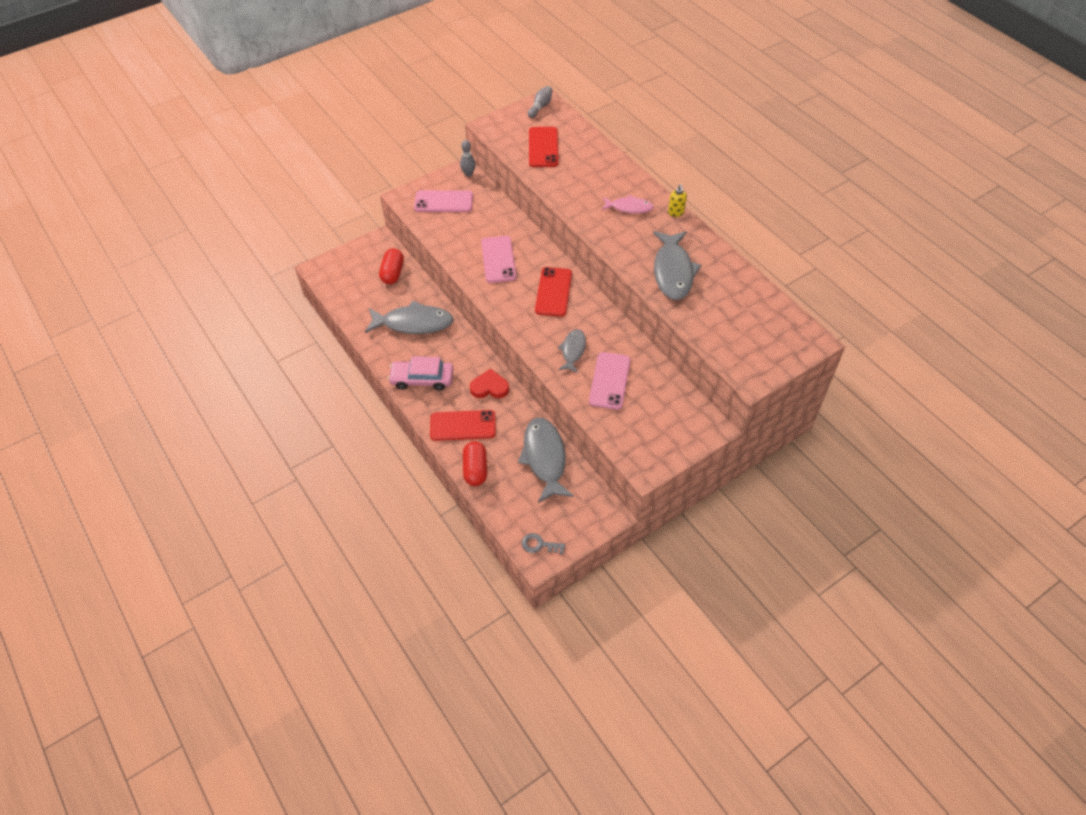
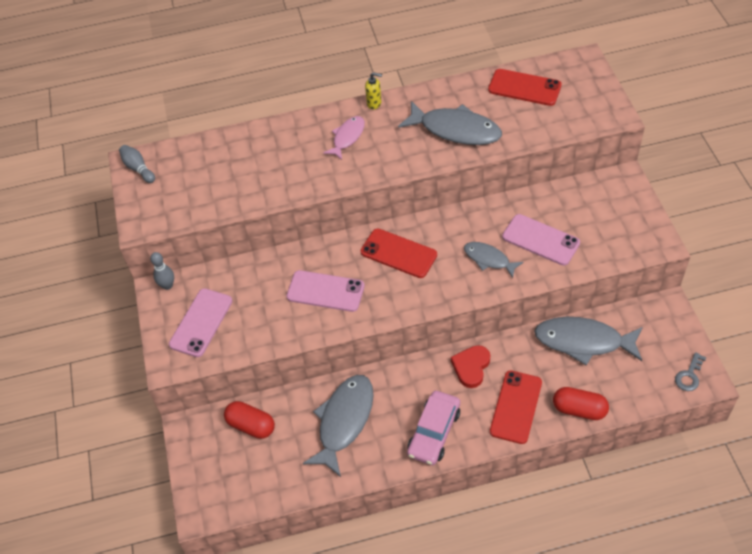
camera: 65 degrees left, 0 degrees up
(543, 147) = (210, 184): red phone -> red phone (524, 88)

